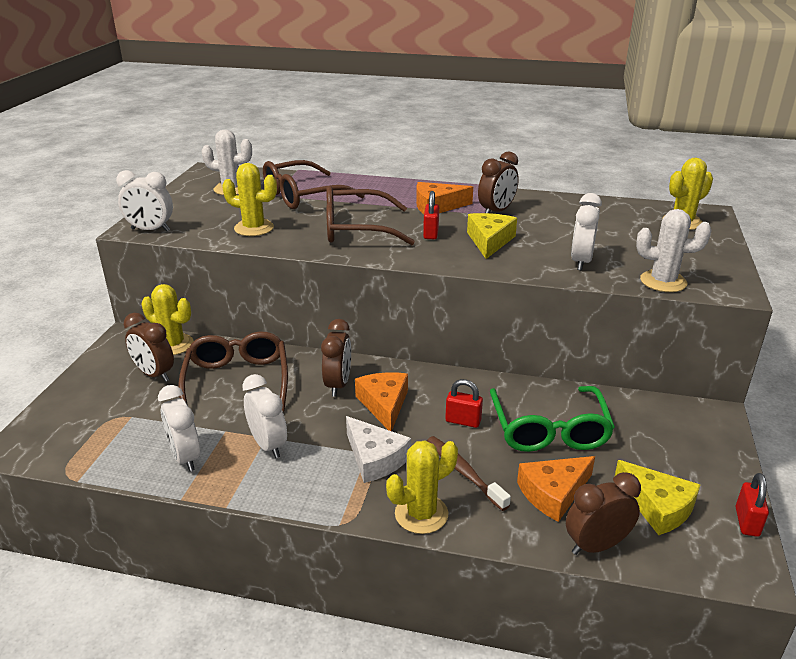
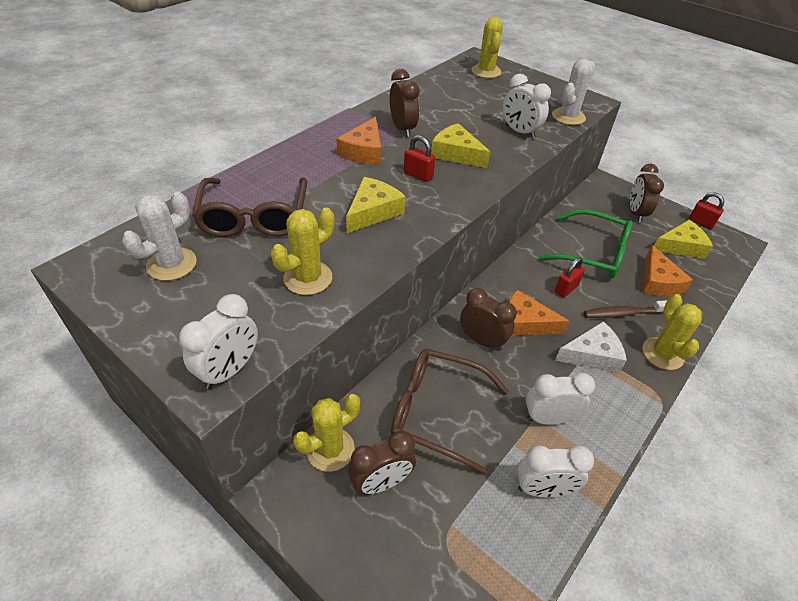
camera: 65 degrees left, 15 degrees up
(356, 229) = (373, 211): brown glasses -> yellow cheese
(596, 545) = (709, 286): brown clock -> brown clock (636, 213)

